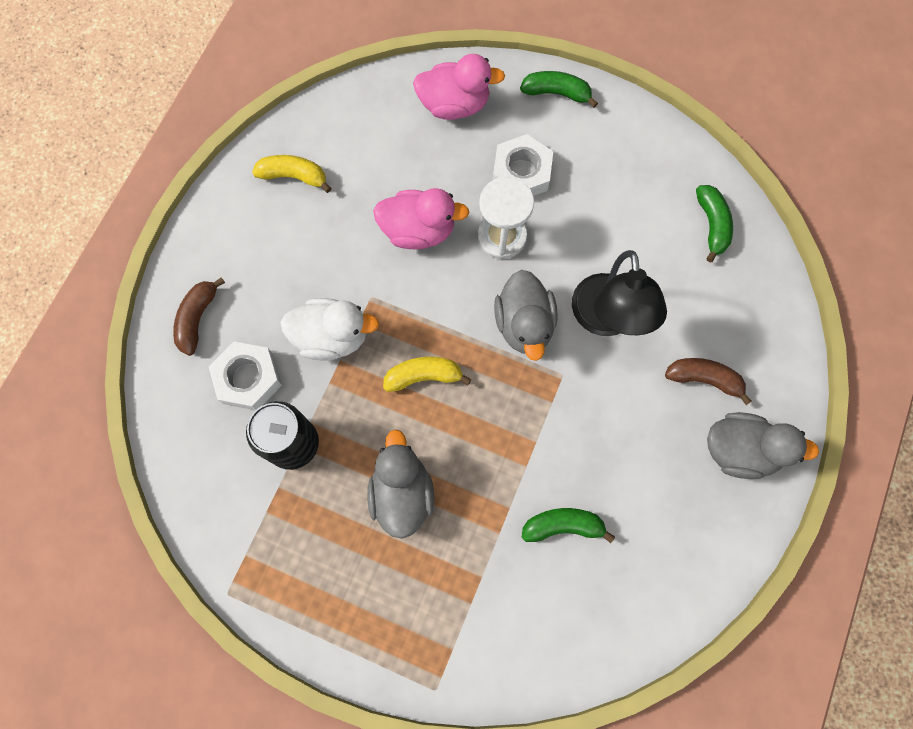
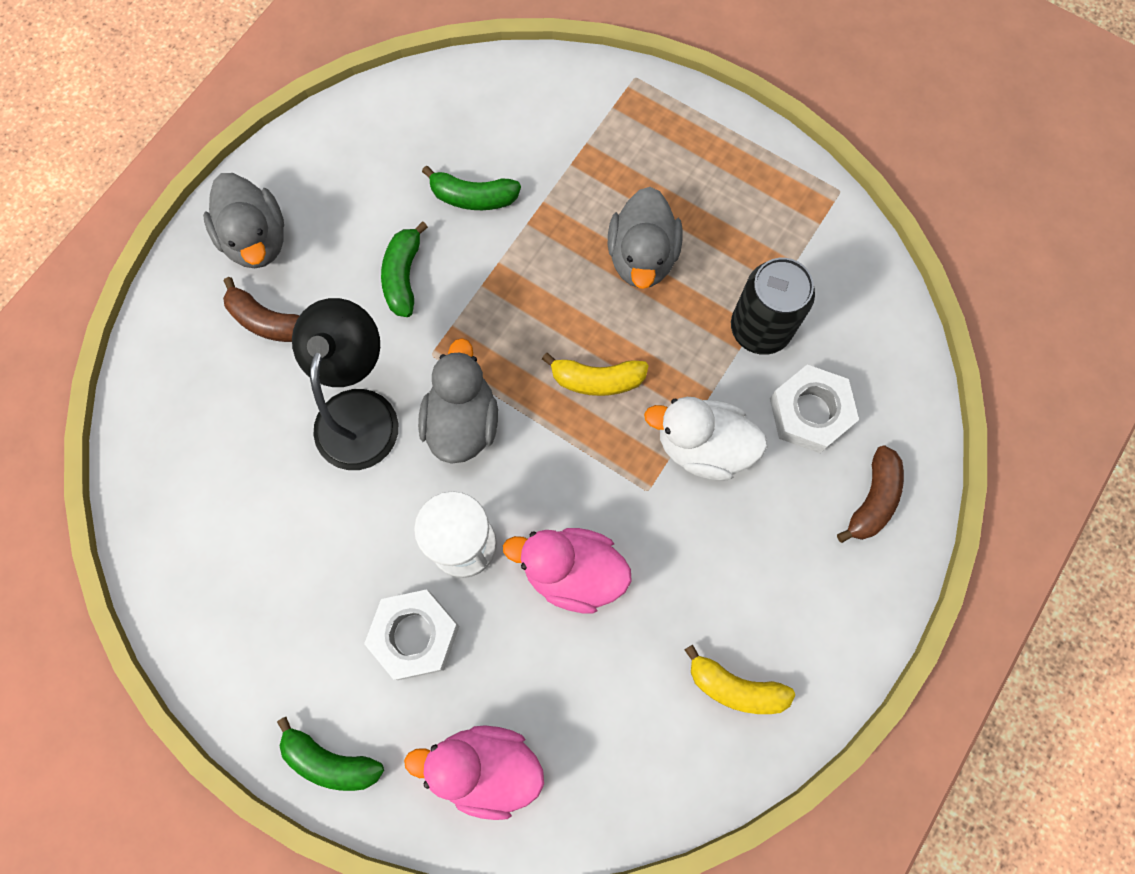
camera: 170 degrees left, 0 degrees up
(711, 225) = (184, 512): green banana -> green banana (403, 276)
(740, 450) = (256, 239): grey duck -> grey duck turned 135 degrees counterclockwise

